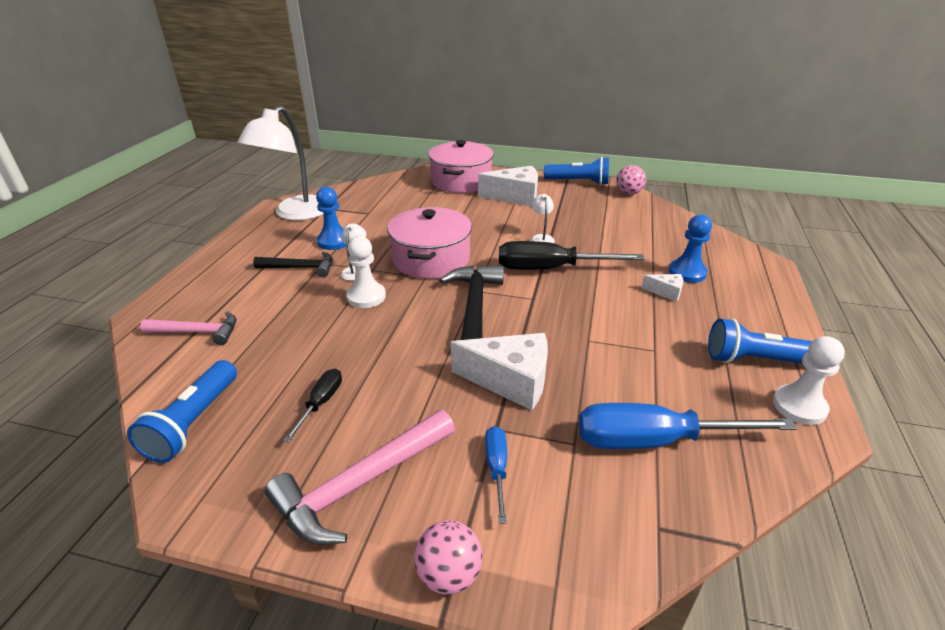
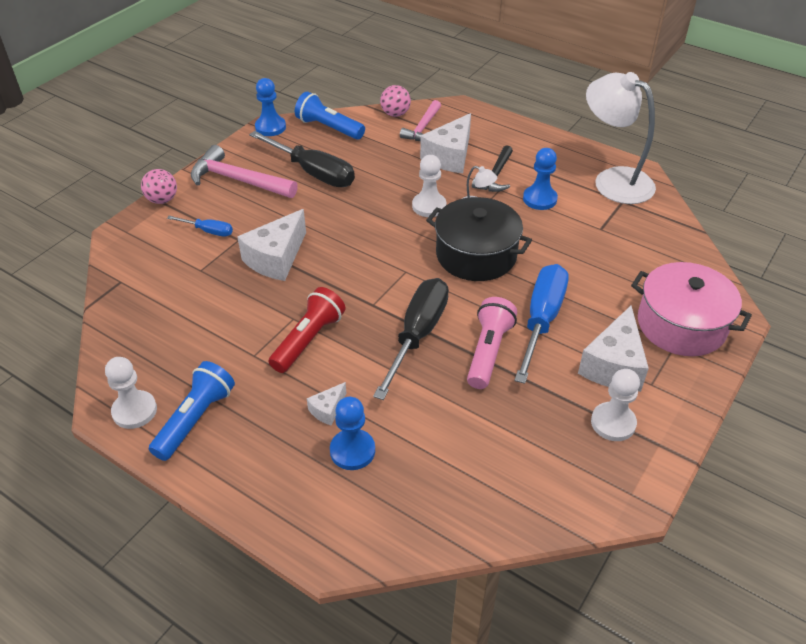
camera: 110 degrees right, 10 degrees up
(187, 501) = (270, 127): none -> blue pawn
(265, 301) = (450, 156): none -> white cheese
(321, 403) = (313, 172): black screwdriver -> black screwdriver, size x2.02
(360, 484) = (238, 180): pink hammer -> pink hammer turned 45 degrees counterclockwise
(431, 259) = (476, 255): pink pot -> black pot
(474, 307) = (380, 263): black hammer -> none
(541, 238) = (488, 351): white lamp -> pink flashlight
(564, 193) = (613, 423): none -> white pawn
(578, 182) = (654, 459): blue flashlight -> none
(606, 322) = (308, 339): none -> red flashlight
(628, 193) = (595, 507): pink ball -> pink ball (395, 114)
(654, 441) = (172, 308): blue screwdriver -> blue screwdriver (541, 320)

